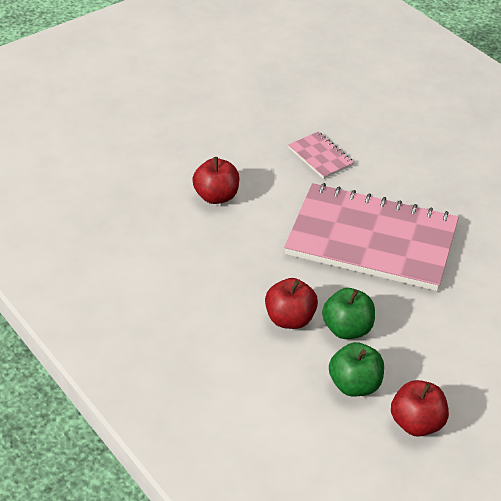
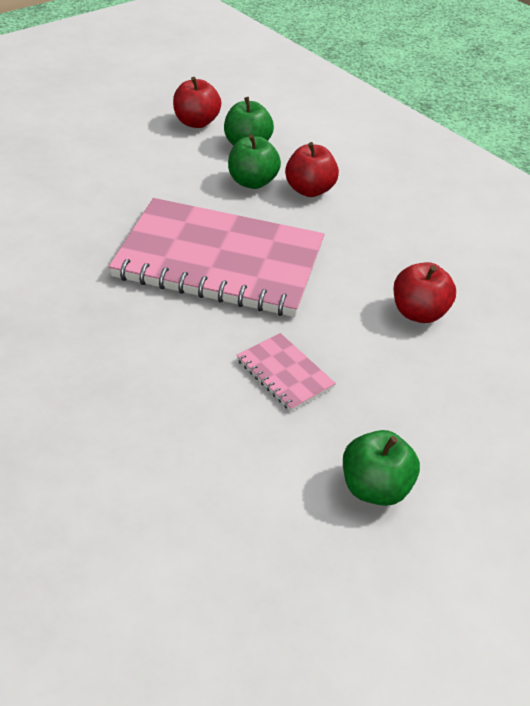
camera: 175 degrees right, 0 degrees up
(271, 99) = (375, 487): none -> green apple

